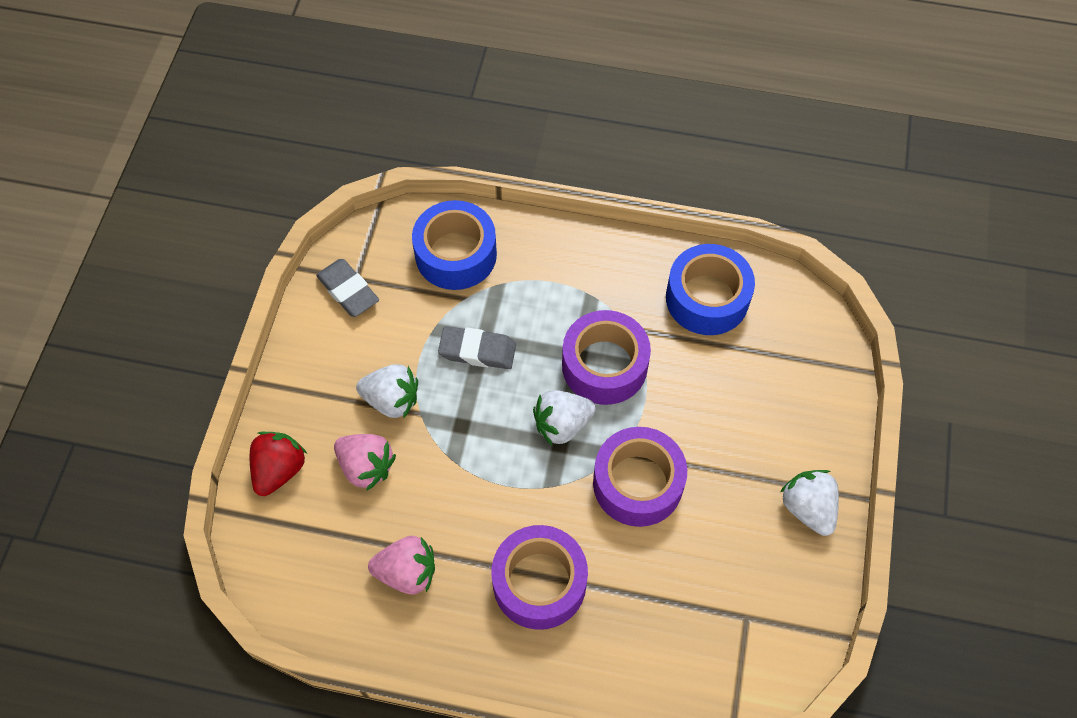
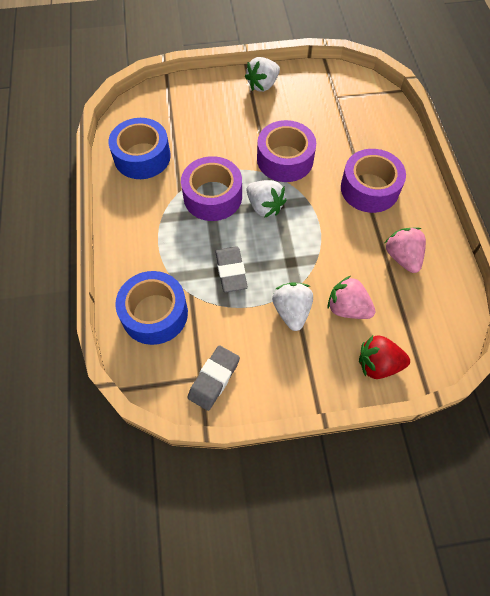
camera: 110 degrees left, 0 degrees up
(366, 467) = (347, 308): pink strawberry -> pink strawberry turned 75 degrees counterclockwise

